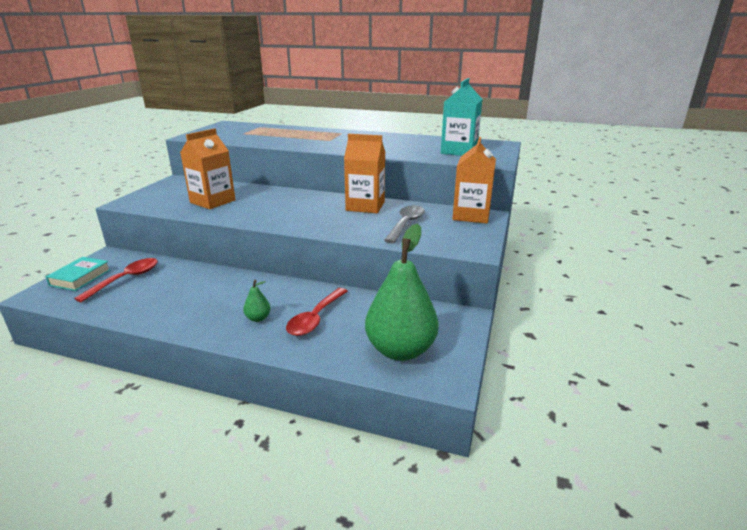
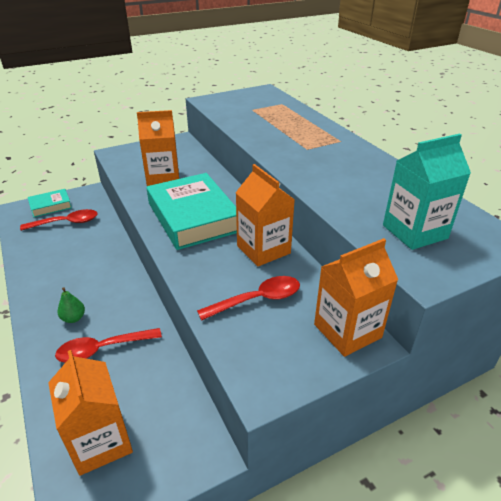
camera: 45 degrees right, 10 degrees up
(285, 210) = (193, 217): none -> turquoise book
(400, 350) = (101, 441): green pear -> orange carton
(406, 224) = (257, 300): grey spoon -> red spoon

